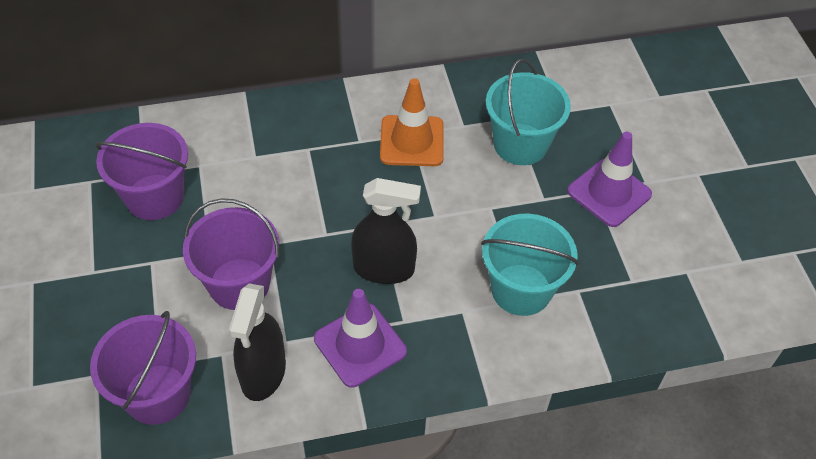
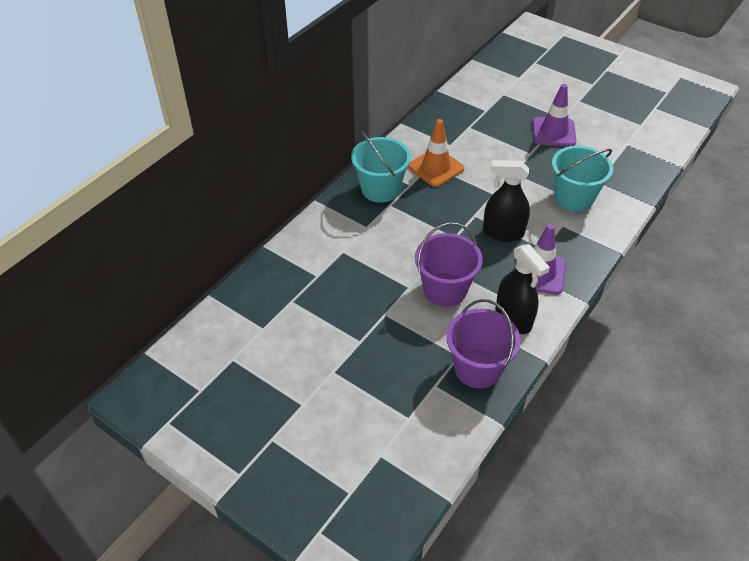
camera: 40 degrees left, 5 degrees down
(155, 197) = (340, 283): purple bucket -> none
(384, 268) = (503, 232): black spray bottle -> black spray bottle turned 135 degrees counterclockwise
(520, 144) = (488, 136): turquoise bucket -> turquoise bucket (380, 189)

